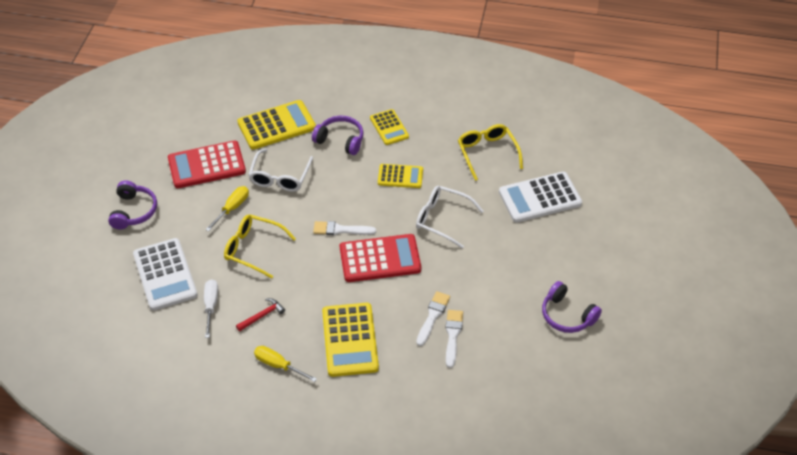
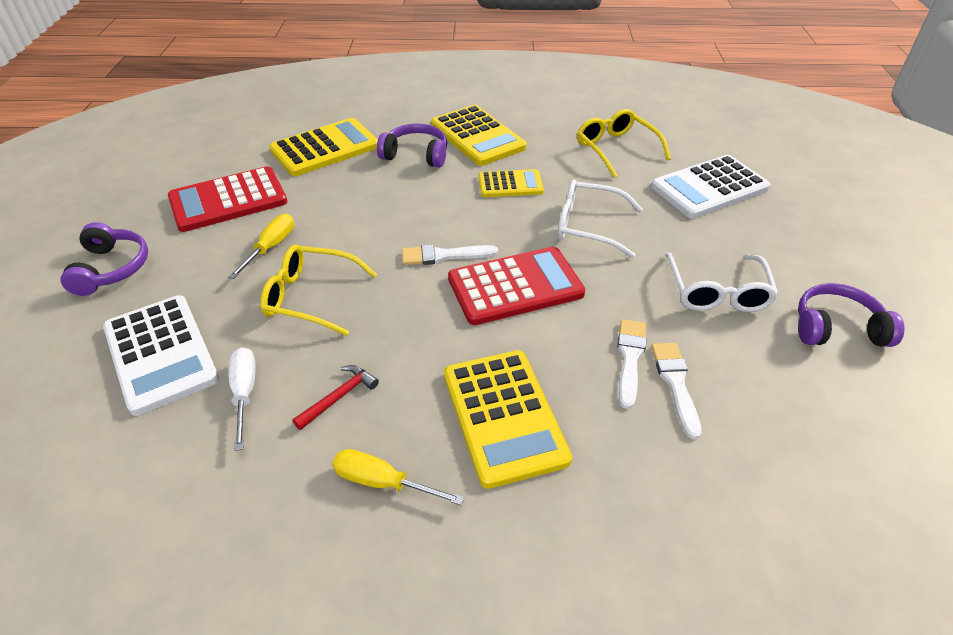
camera: 10 degrees left, 5 degrees down
(280, 177) = (339, 202): white glasses -> white glasses (717, 292)
(389, 127) = (477, 136): yellow calculator -> yellow calculator, size x1.65
(567, 315) = (837, 328): purple headphones -> purple headphones turned 150 degrees clockwise

